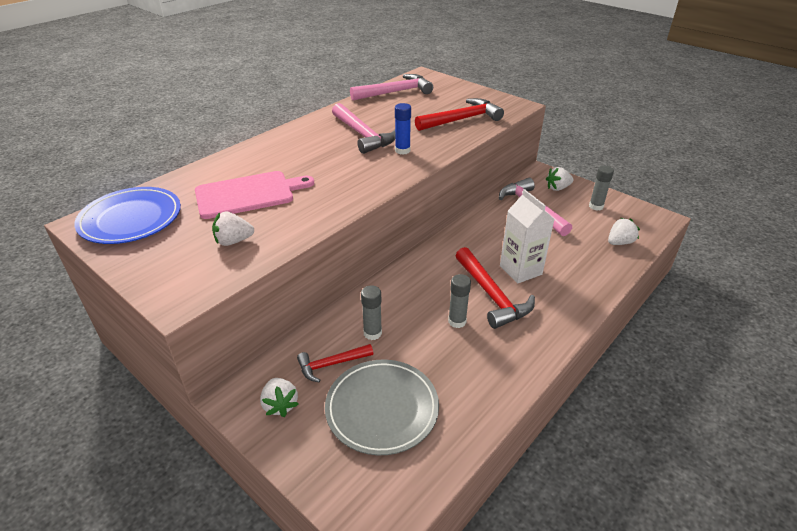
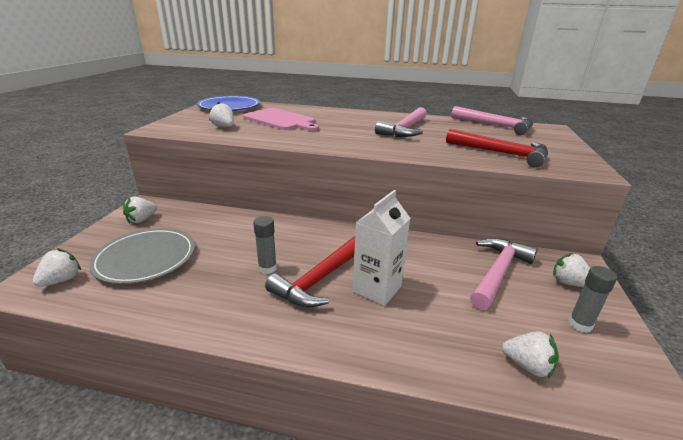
camera: 60 degrees right, 10 degrees down
(331, 364) = (187, 226): red hammer -> none
(372, 333) = (229, 233): grey glue stick -> none
(383, 488) = (62, 280): none -> white strawberry
(402, 150) = (403, 144): blue glue stick -> none

